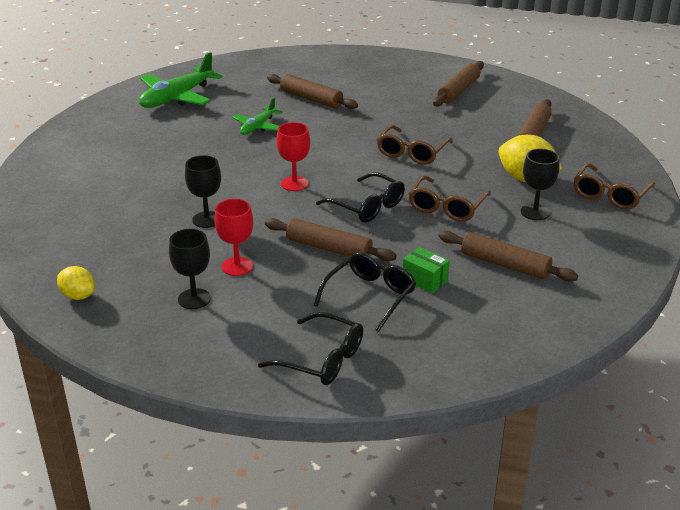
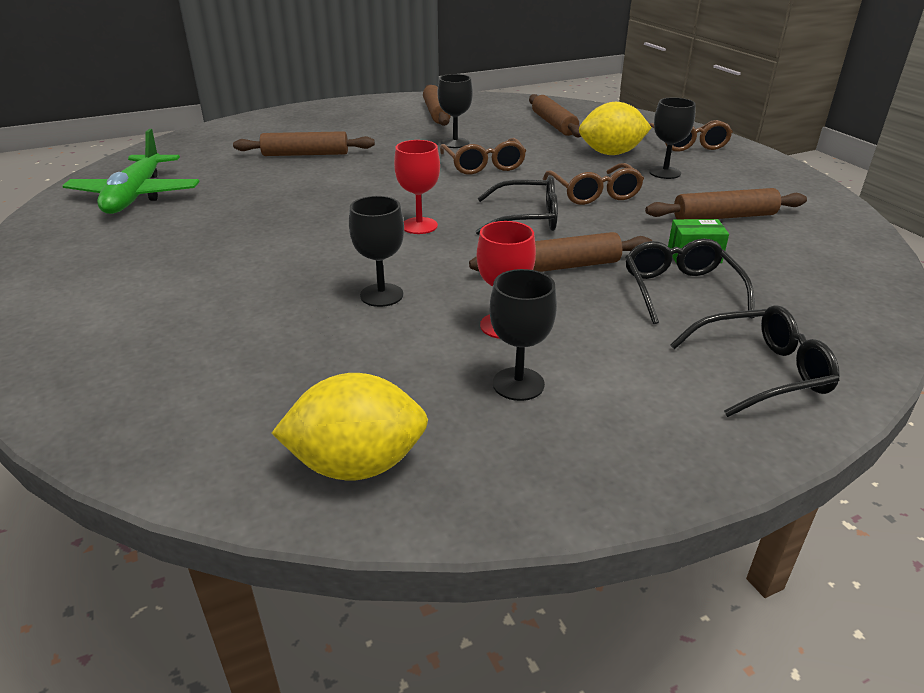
camera: 40 degrees left, 0 degrees up
(78, 296) = (357, 464): yellow lemon -> yellow lemon, size x1.69
(258, 127) = (287, 192): green plane -> none
(425, 125) = (455, 143): none -> black goblet

